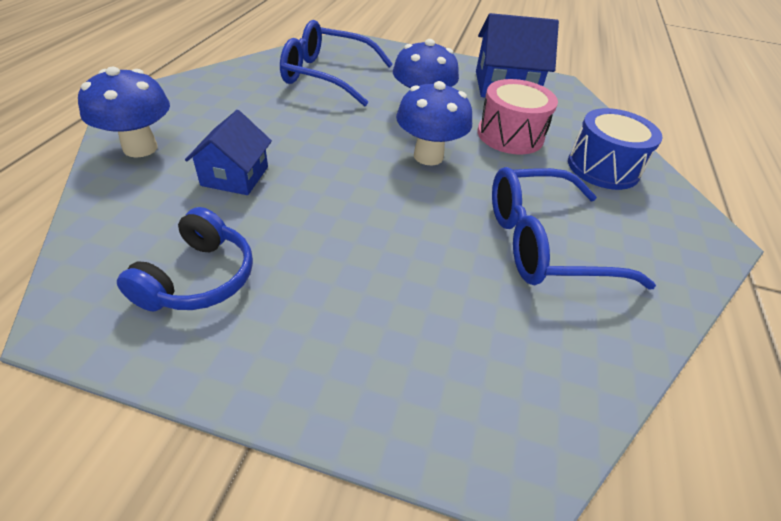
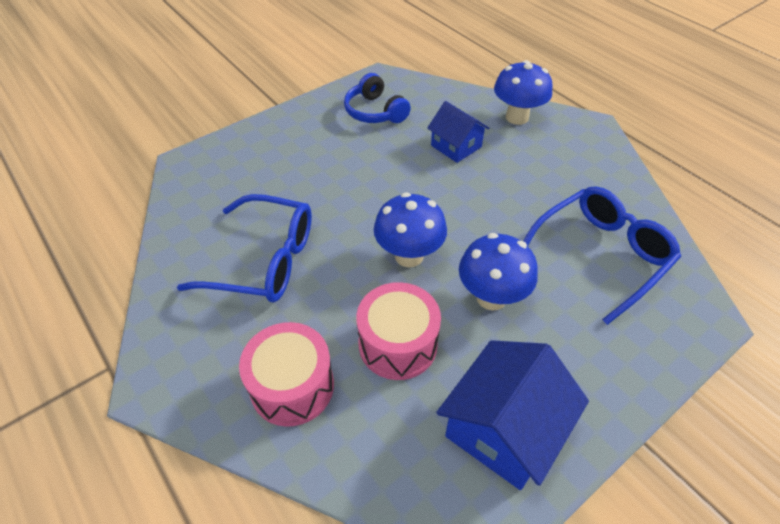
camera: 130 degrees right, 5 degrees up
(544, 243) = (264, 260): blue glasses -> blue glasses turned 75 degrees clockwise
(603, 167) = (292, 386): blue drum -> pink drum

